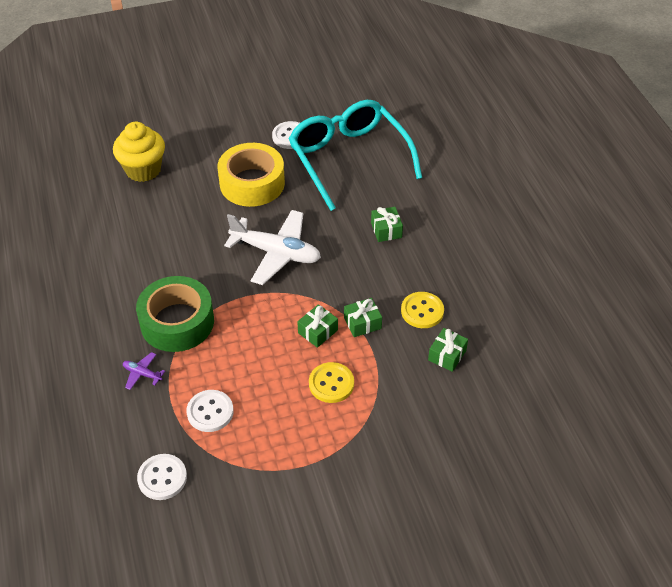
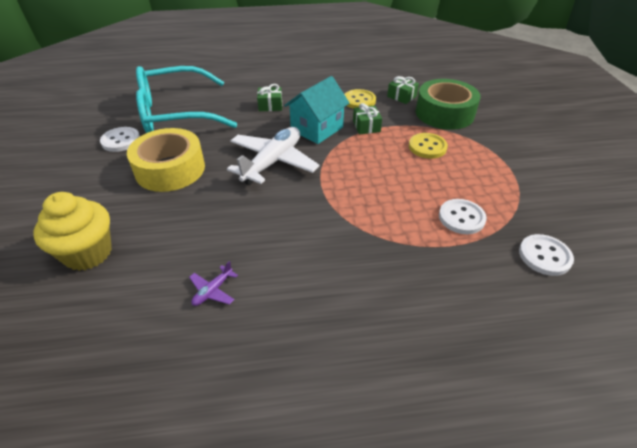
camera: 80 degrees left, 5 degrees down
(142, 374) = (414, 266): purple plane -> purple plane (213, 291)
(177, 322) = (345, 235): green tape -> green tape (444, 113)
(317, 331) = (372, 148): green gift -> none
(346, 279) = (317, 129): none -> turquoise house

